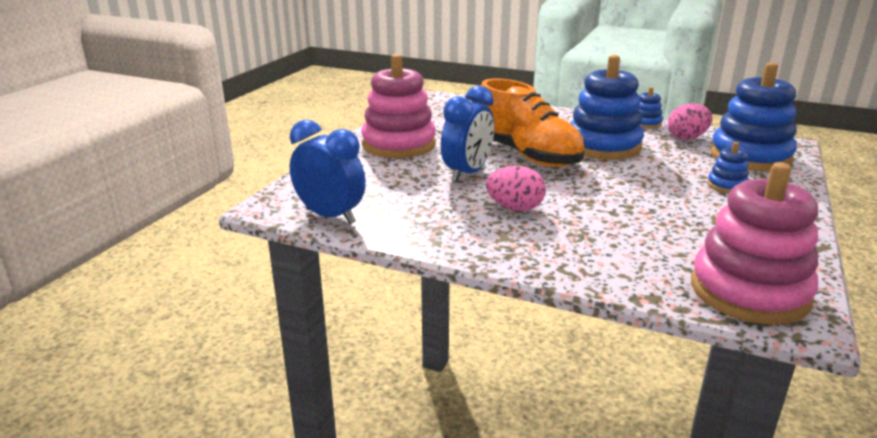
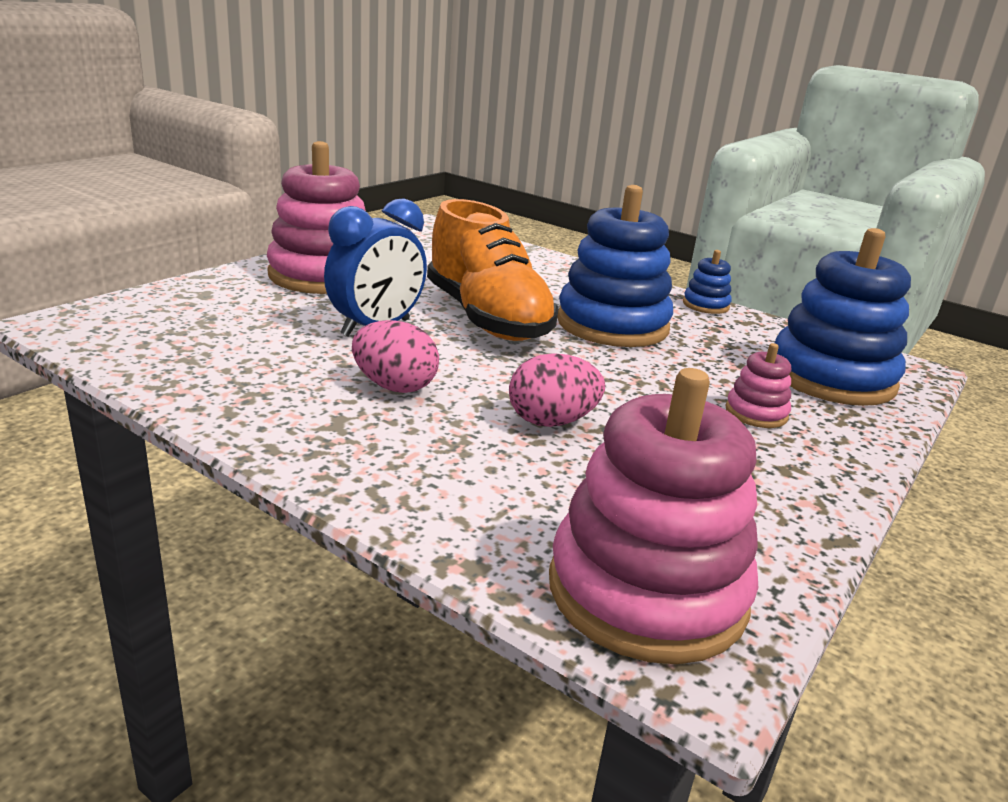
camera: 10 degrees right, 0 degrees up
(330, 216) = (123, 350): blue clock -> none
(687, 138) = (751, 335): pink egg -> pink egg (551, 421)
(727, 186) = (756, 413): blue stacking toy -> pink stacking toy

